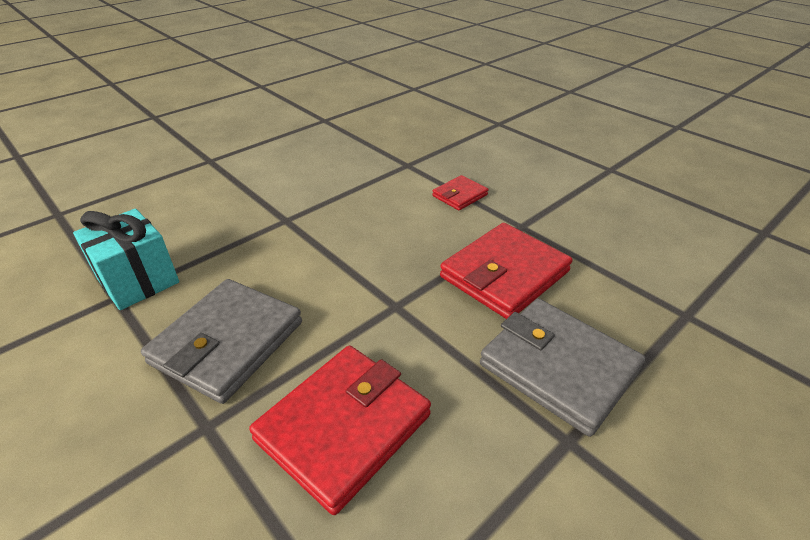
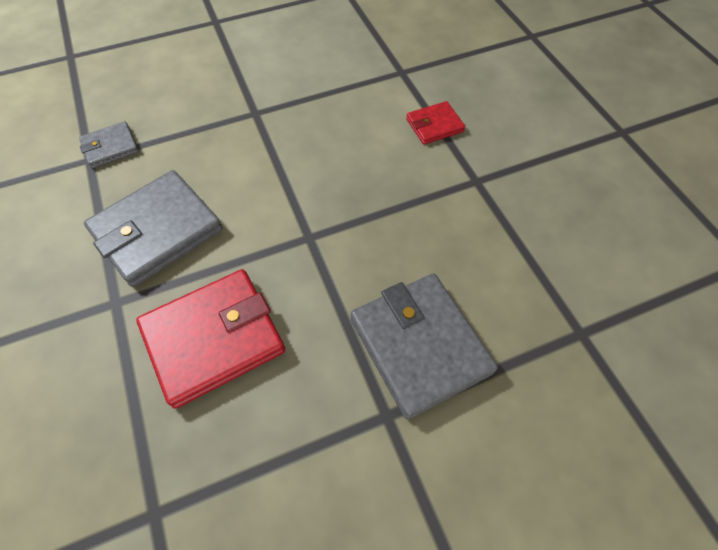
camera: 20 degrees right, 20 degrees up
(138, 281) = (110, 147): turquoise gift -> grey wallet
(504, 274) = (426, 233): red wallet -> none

